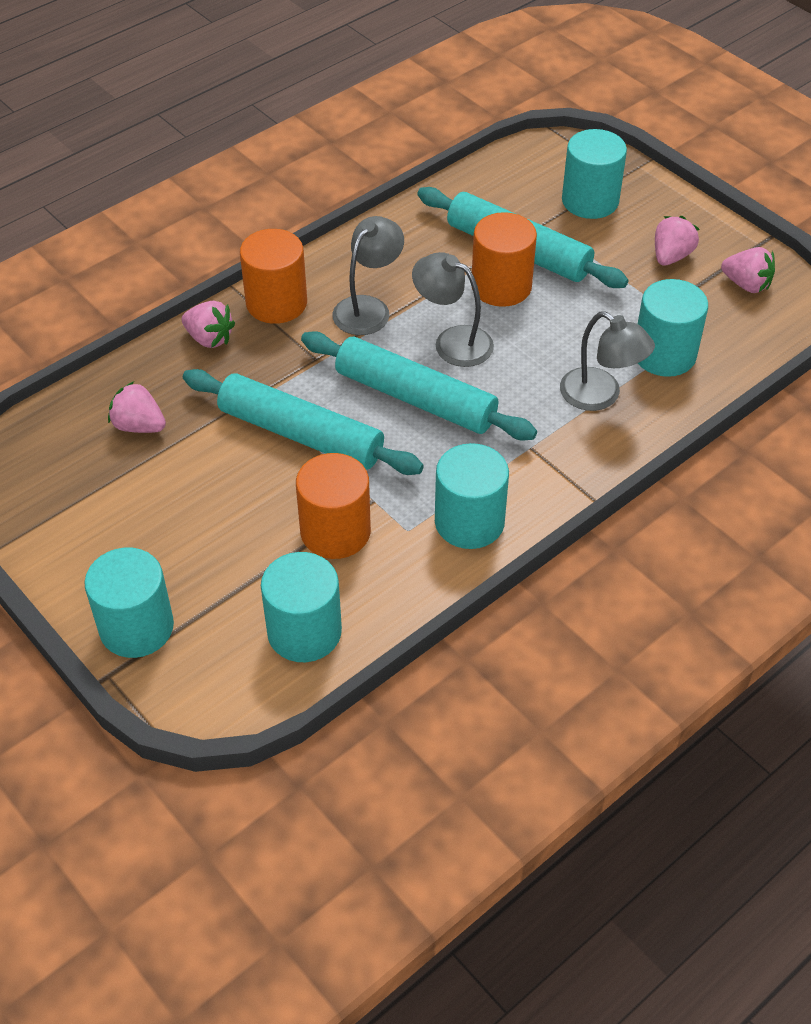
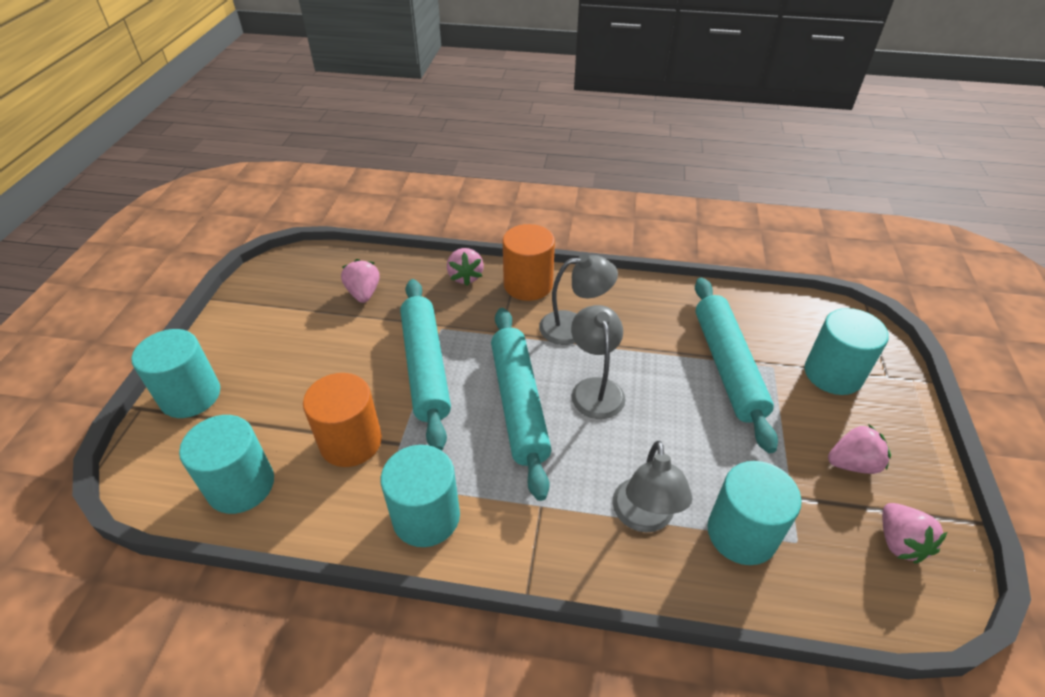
camera: 50 degrees right, 5 degrees down
(501, 286) = (680, 380): orange cylinder -> none

